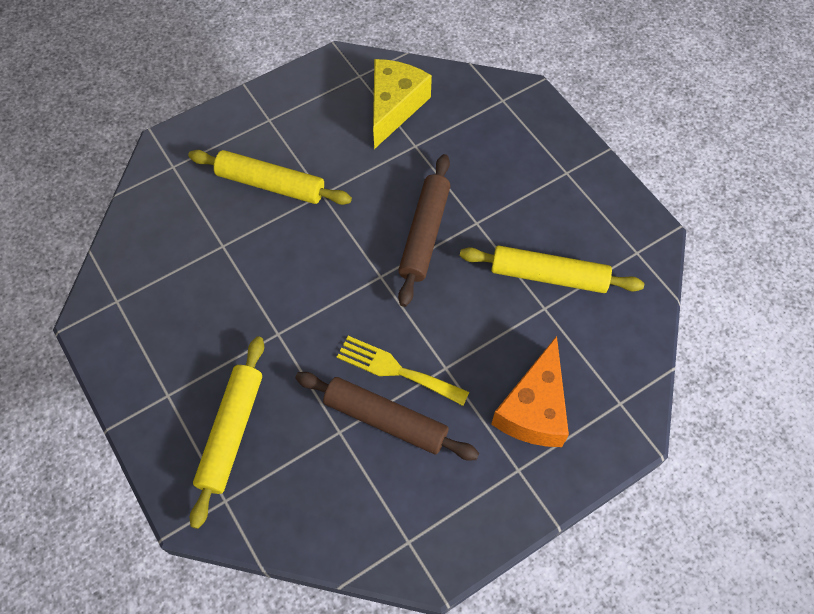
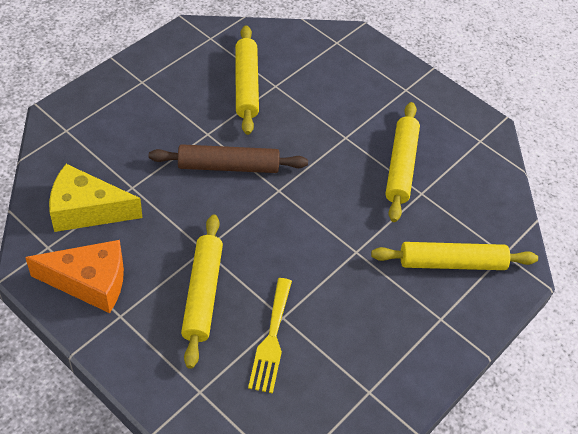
camera: 110 degrees left, 10 degrees down
(385, 419) = (400, 166): brown rolling pin -> yellow rolling pin
(396, 370) = (358, 166): yellow fork -> yellow fork (271, 339)
(534, 409) = (358, 85): orange cheese -> orange cheese (90, 282)

